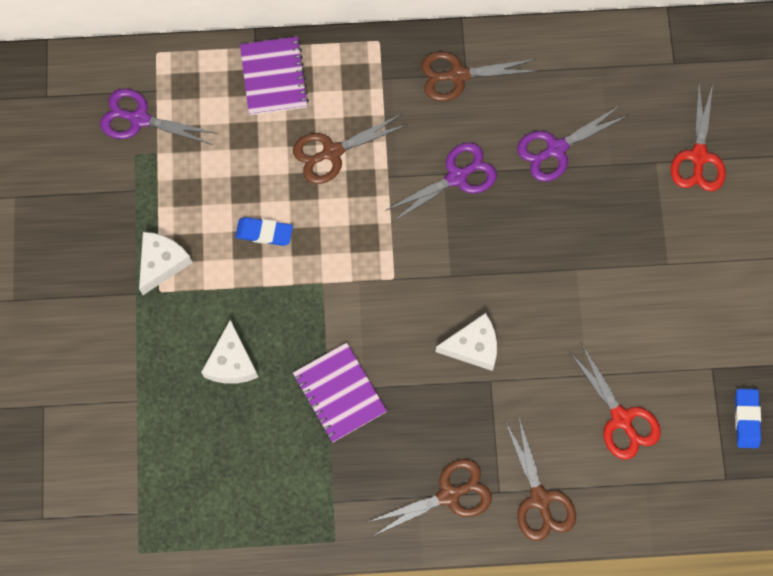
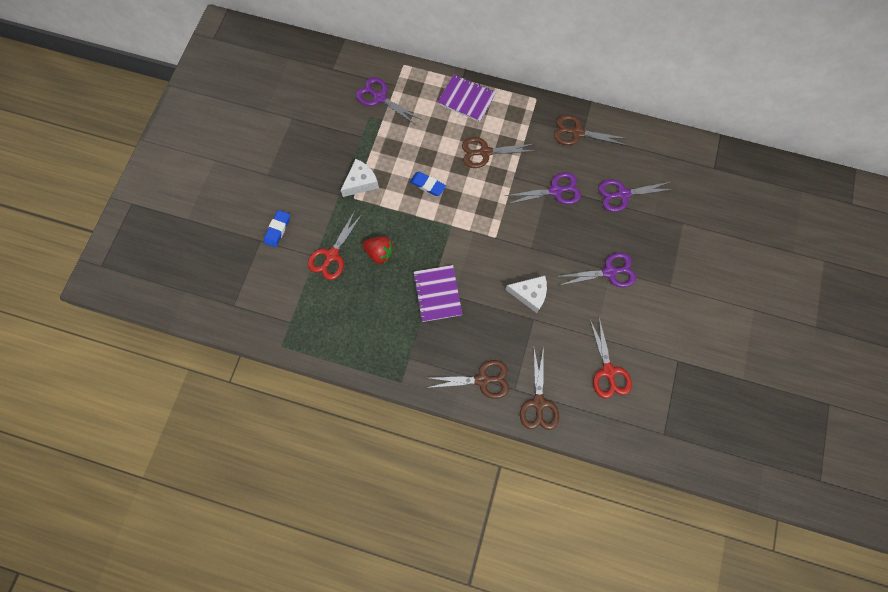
camera: 20 degrees right, 0 degrees up
(231, 362) = (379, 253): white cheese -> red strawberry
(274, 77) = (466, 99): purple notebook -> purple notebook turned 75 degrees counterclockwise
(575, 273) = (609, 272): none -> purple scissors
(698, 156) = (711, 228): red scissors -> red scissors (332, 255)
(746, 419) = (690, 400): blue eraser -> blue eraser (277, 229)

